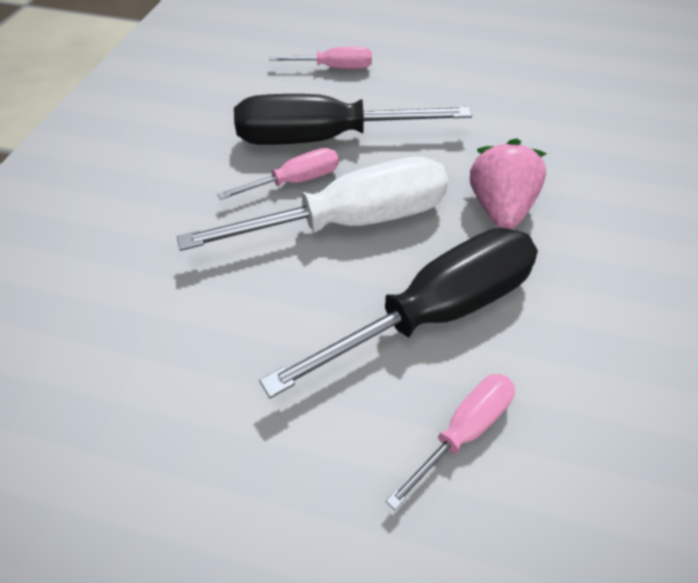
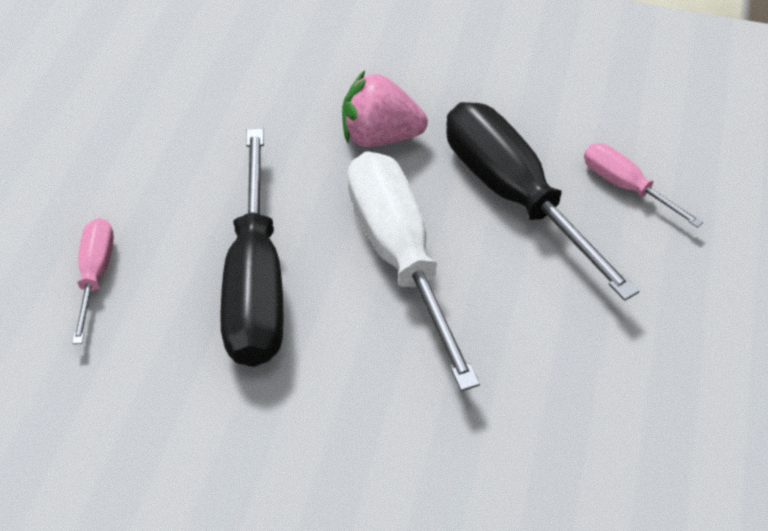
camera: 90 degrees left, 0 degrees up
(296, 181) = (334, 308): pink screwdriver -> none

